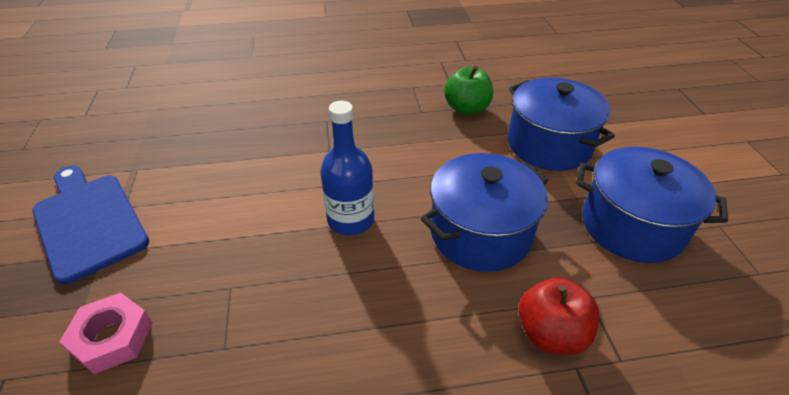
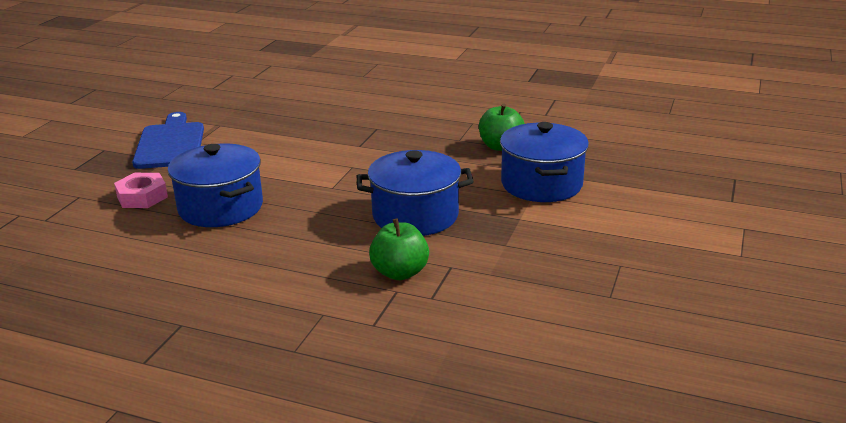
camera: 30 degrees right, 15 degrees down
(351, 220) = (332, 185): blue bottle -> none
(550, 333) = (400, 272): red apple -> green apple
(632, 225) = (542, 244): blue pot -> blue pot (221, 207)

